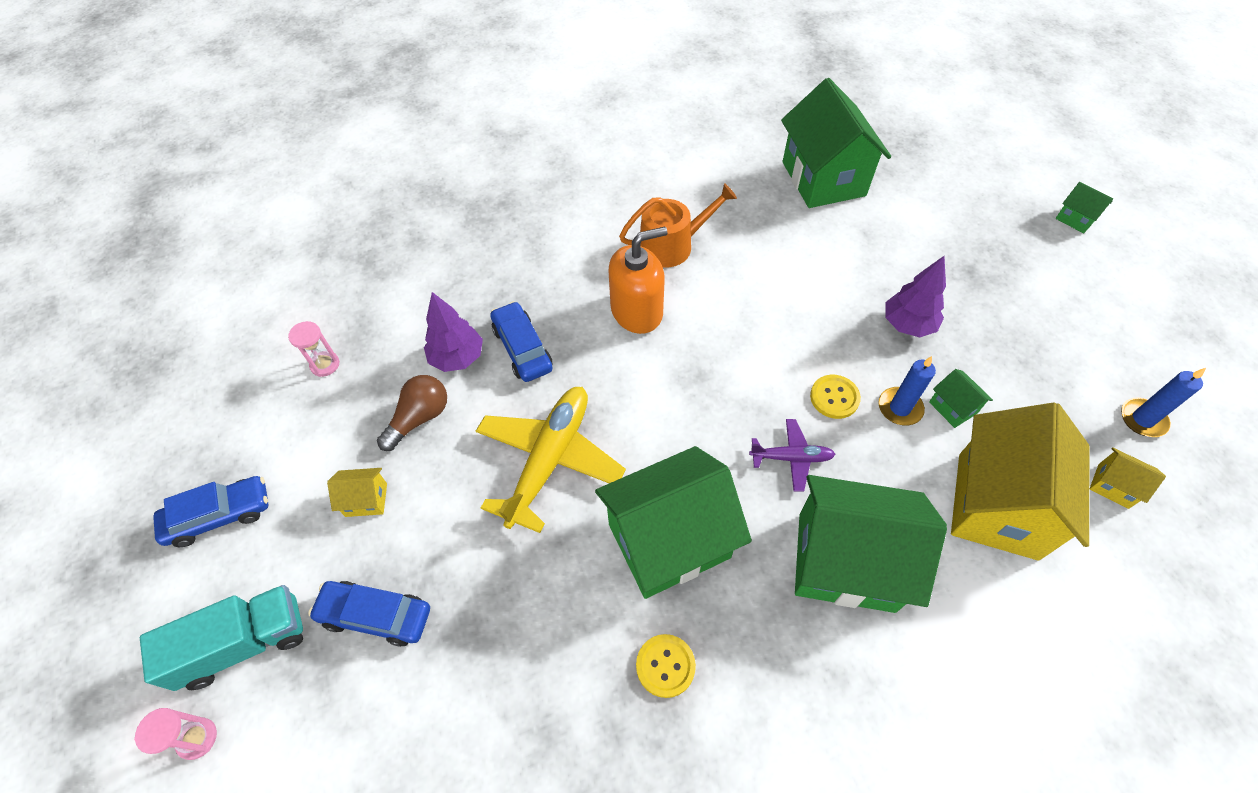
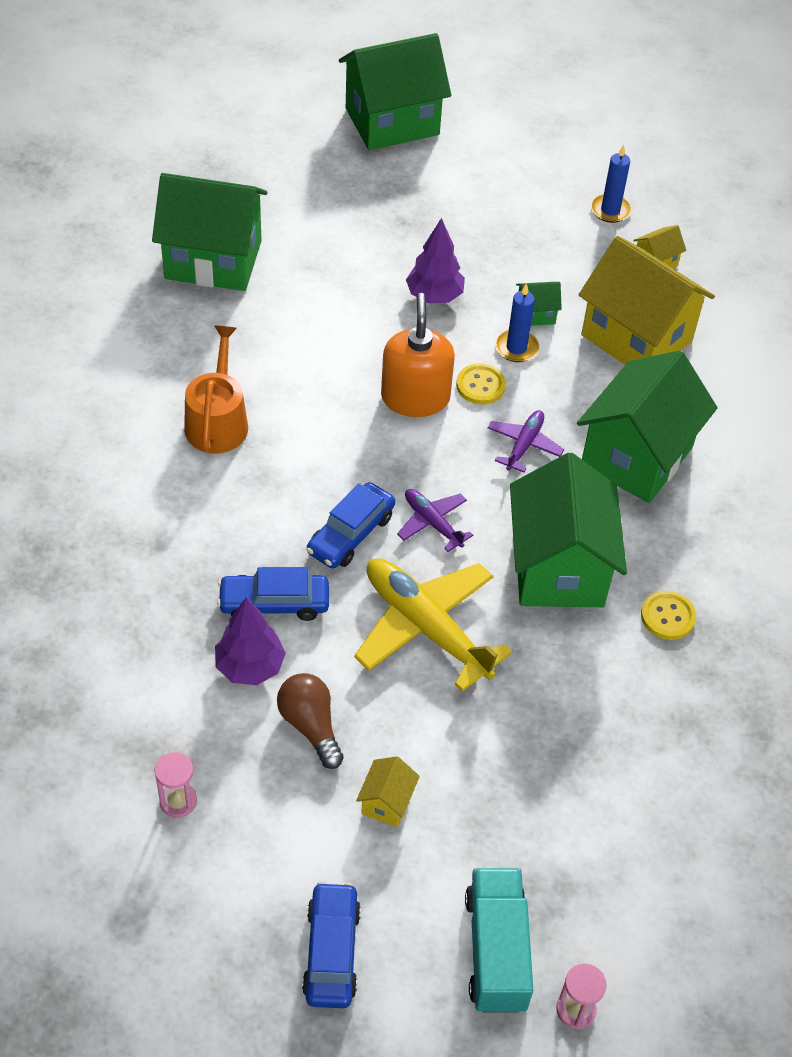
camera: 70 degrees left, 5 degrees down
(376, 615) = (521, 825): blue car -> blue car (351, 534)
(637, 311) = (287, 487): orange soap dispenser -> orange soap dispenser (415, 397)
(660, 421) = (432, 523): none -> purple plane
(1075, 219) = (392, 122): green house -> green house, size x2.42

